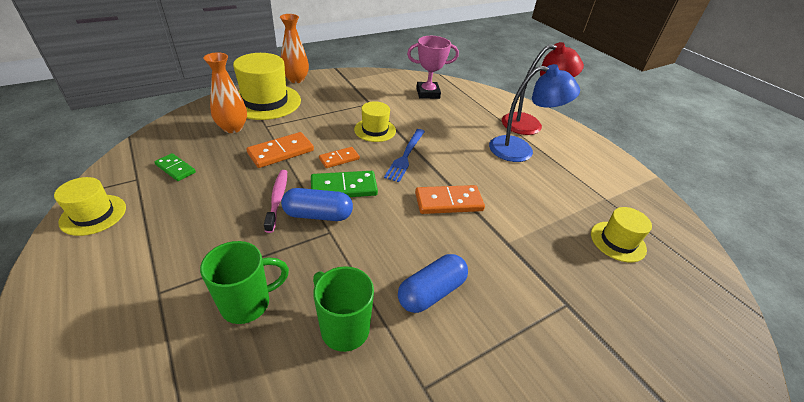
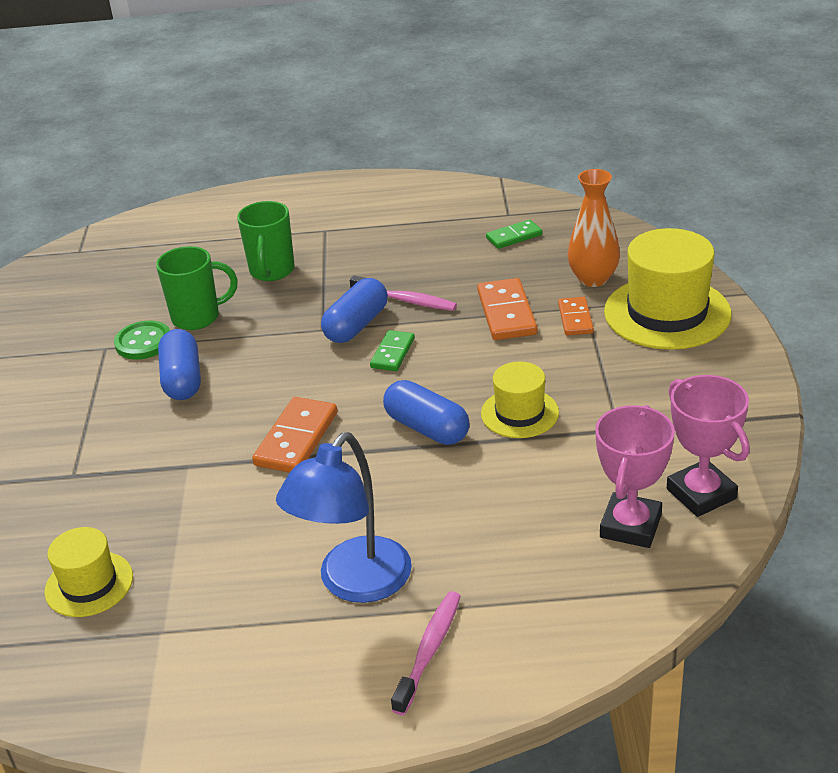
camera: 125 degrees right, 5 degrees down
(93, 214) = (459, 195): yellow hat -> none
(296, 79) = (747, 354): orange vase -> none
(339, 159) = (459, 360): orange domino -> orange domino (575, 318)
(344, 187) = (393, 353): green domino -> green domino, size x0.62
(398, 82) = (701, 494): none -> pink trophy
(400, 355) = (143, 342): none -> green button
(405, 156) = (427, 428): blue fork -> blue capsule
(529, 124) = (429, 650): red lamp -> pink toothbrush

